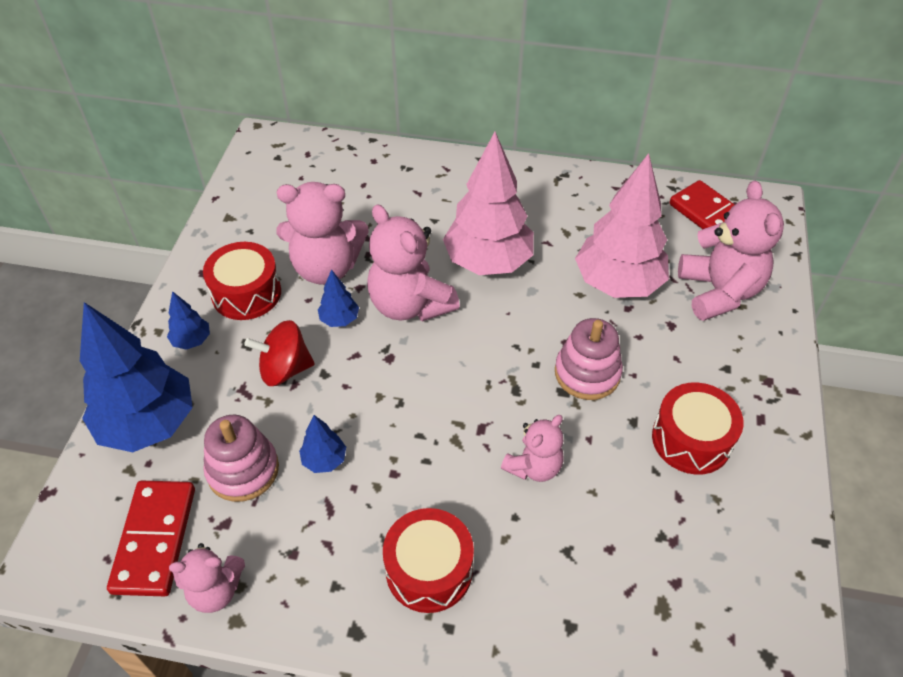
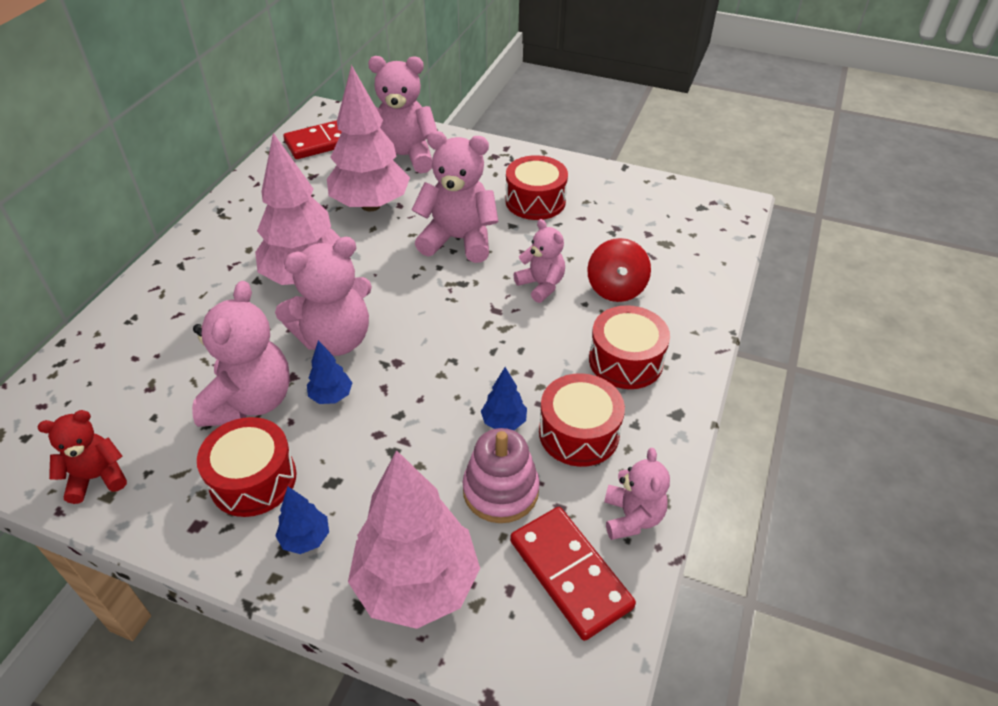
camera: 80 degrees left, 5 degrees down
(148, 424) = (416, 584): blue tree -> pink tree
(154, 539) = (570, 574): red domino -> red domino turned 45 degrees clockwise
(244, 206) = (97, 477): none -> red teddy bear
(285, 369) = (381, 448): red spinning top -> red spinning top (616, 288)
(317, 530) = (579, 433): none -> red drum
(587, 373) = (458, 240): pink stacking toy -> pink teddy bear

